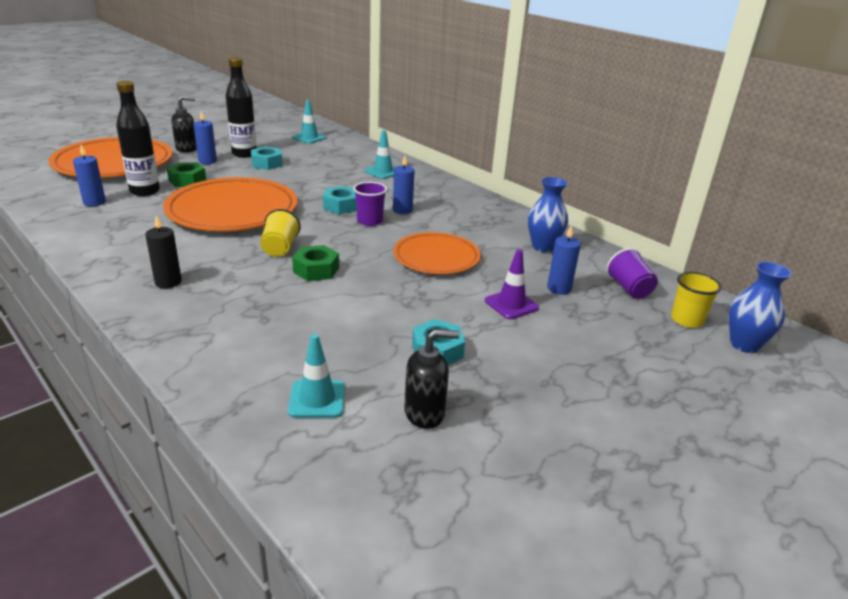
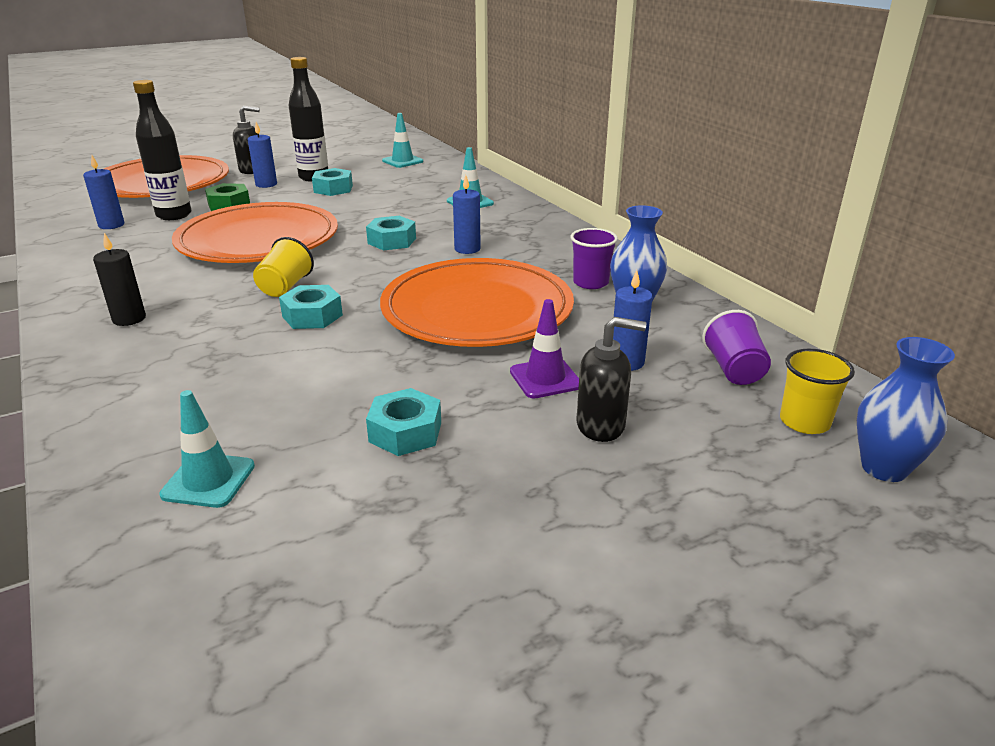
camera: 15 degrees right, 0 degrees up
(316, 270) = (312, 316): green nut -> turquoise nut
(369, 221) = (417, 260): purple cup -> purple cup (590, 282)
(425, 413) = (337, 516): black soap dispenser -> black soap dispenser (601, 426)
(436, 257) = (477, 309): orange plate -> orange plate, size x1.63

